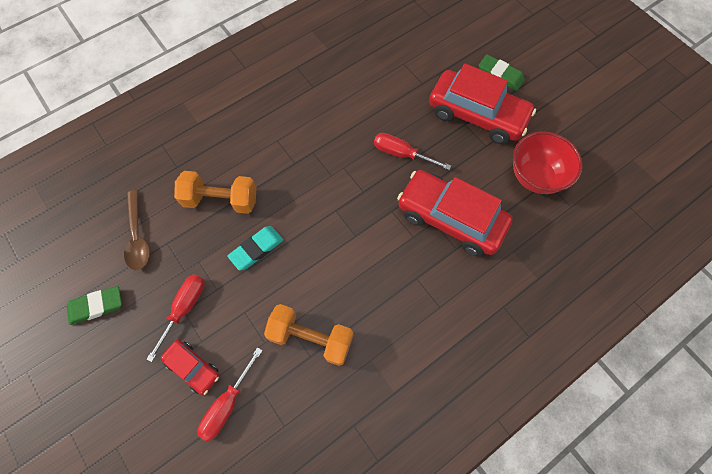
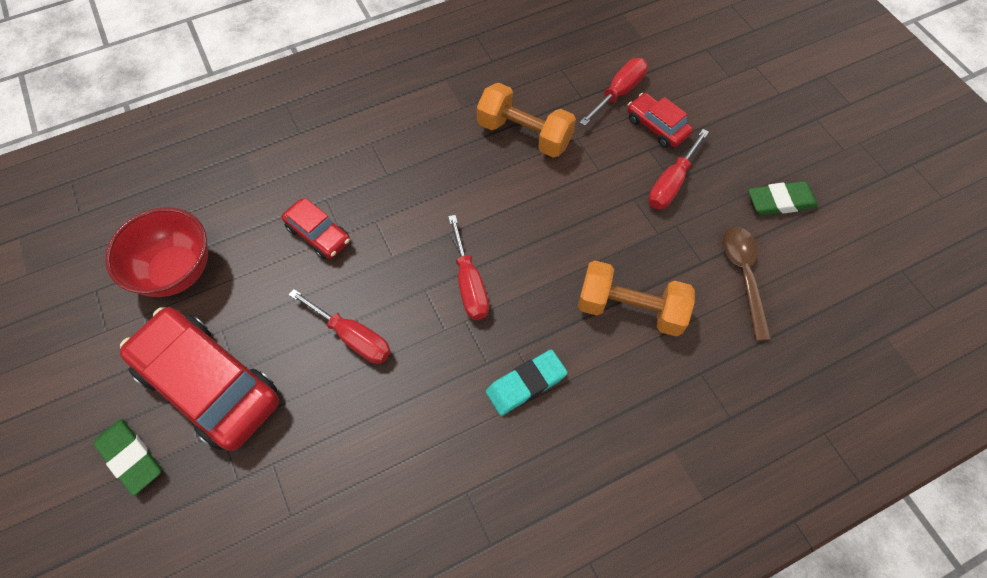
camera: 170 degrees left, 5 degrees down
(256, 249) = (582, 236): turquoise eraser -> turquoise eraser (526, 384)
(334, 200) = (469, 283): none -> red screwdriver
(450, 218) = (318, 234): red car -> red car, size x0.50

